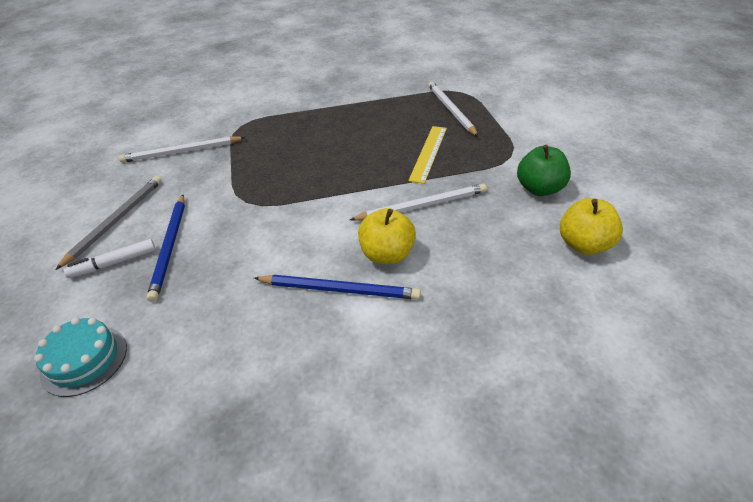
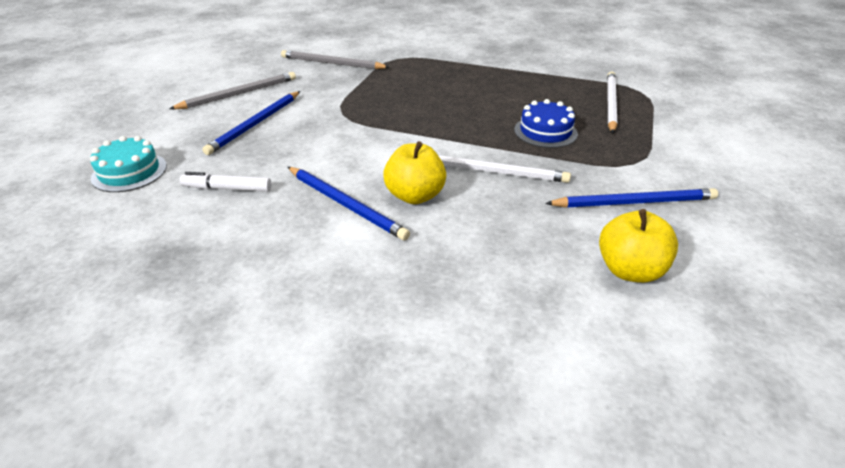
camera: 30 degrees right, 5 degrees down
(114, 263) = (209, 120): white marker -> white marker (227, 189)
(181, 152) = (332, 63): white pencil -> grey pencil
(428, 153) = (545, 132): yellow ruler -> blue cake
(539, 189) = (634, 202): green apple -> blue pencil

